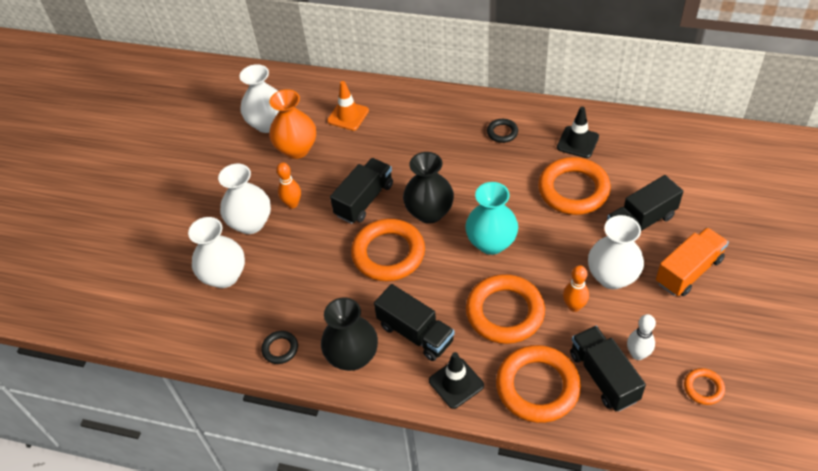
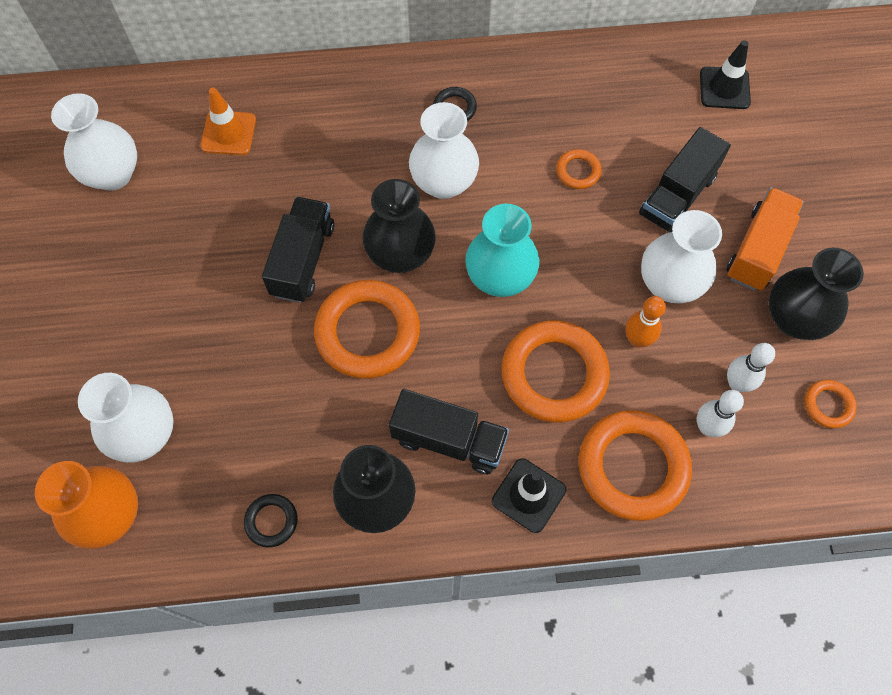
camera: 25 degrees left, 15 degrees up
(251, 223) = (151, 340): white vase -> white vase (444, 183)
(292, 204) = (201, 293): orange bowling pin -> none
(296, 149) = (173, 205): orange vase -> orange vase (109, 515)
(573, 190) = (578, 171): orange ring -> orange ring, size x0.47
(577, 142) = (558, 99): black traffic cone -> black traffic cone (724, 88)
(603, 377) = (707, 427): black truck -> white bowling pin
(699, 323) = (794, 319): none -> black vase

